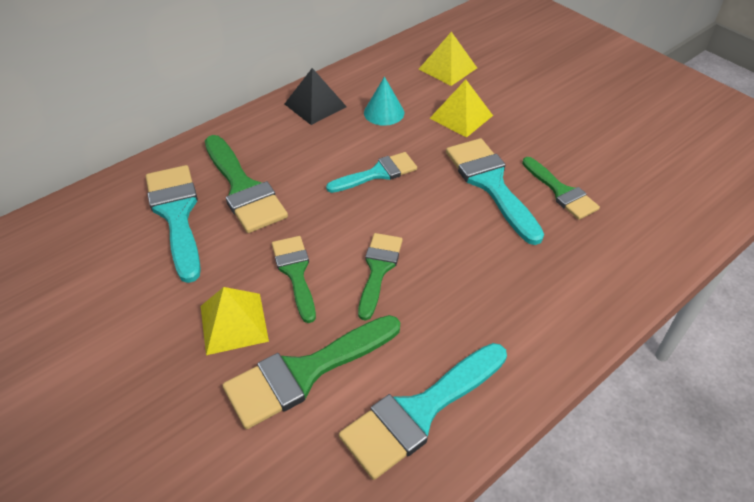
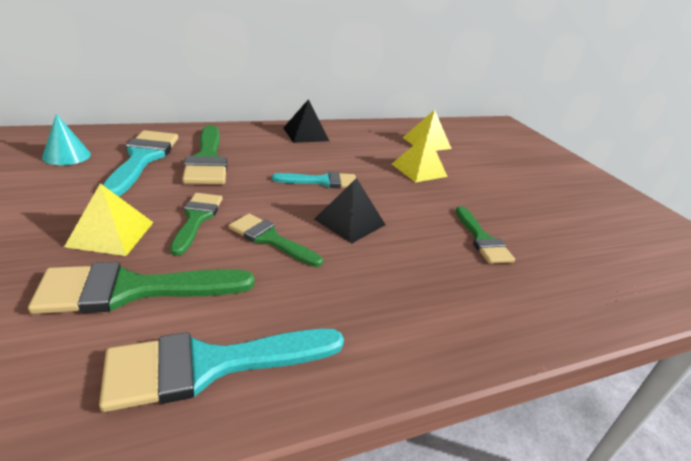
camera: 15 degrees right, 15 degrees down
(378, 269) = (270, 239): green brush -> green brush turned 90 degrees counterclockwise
(384, 112) = (356, 151): turquoise cone -> turquoise cone (66, 155)
(435, 218) = (349, 222): none -> black pyramid
(490, 184) = (417, 215): turquoise brush -> none

